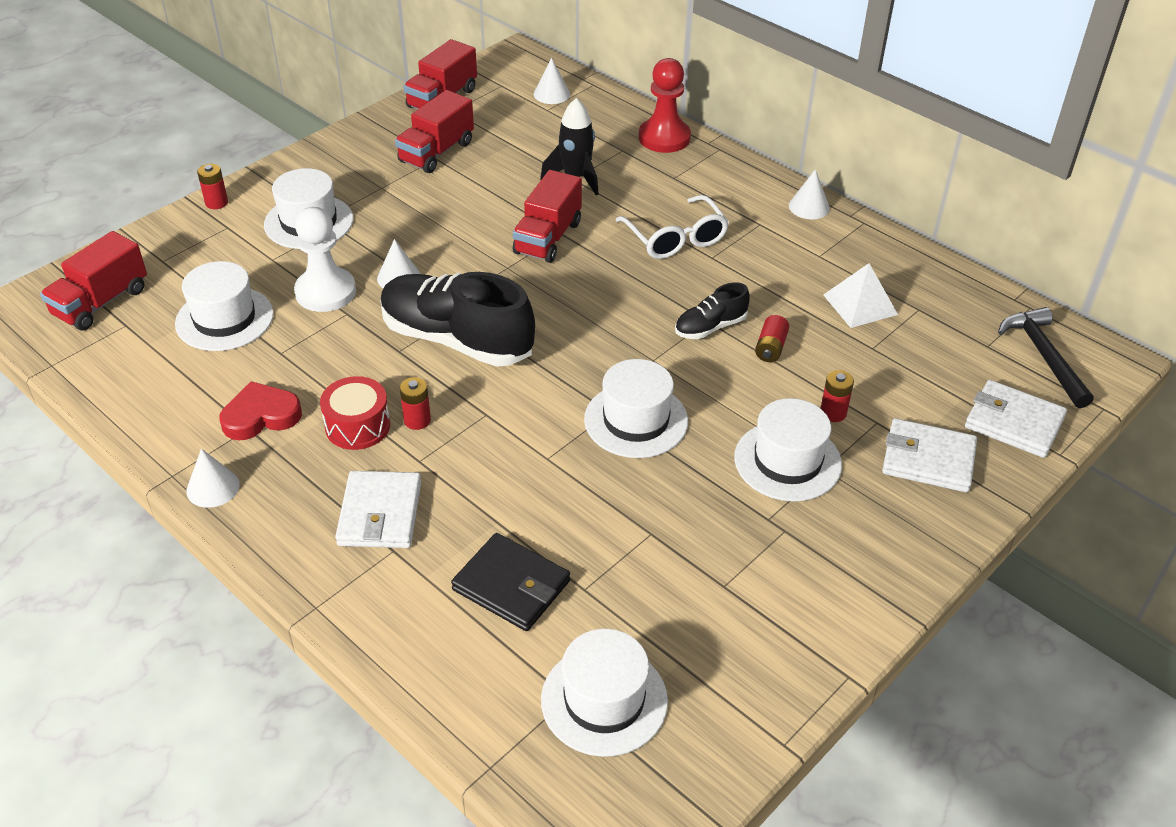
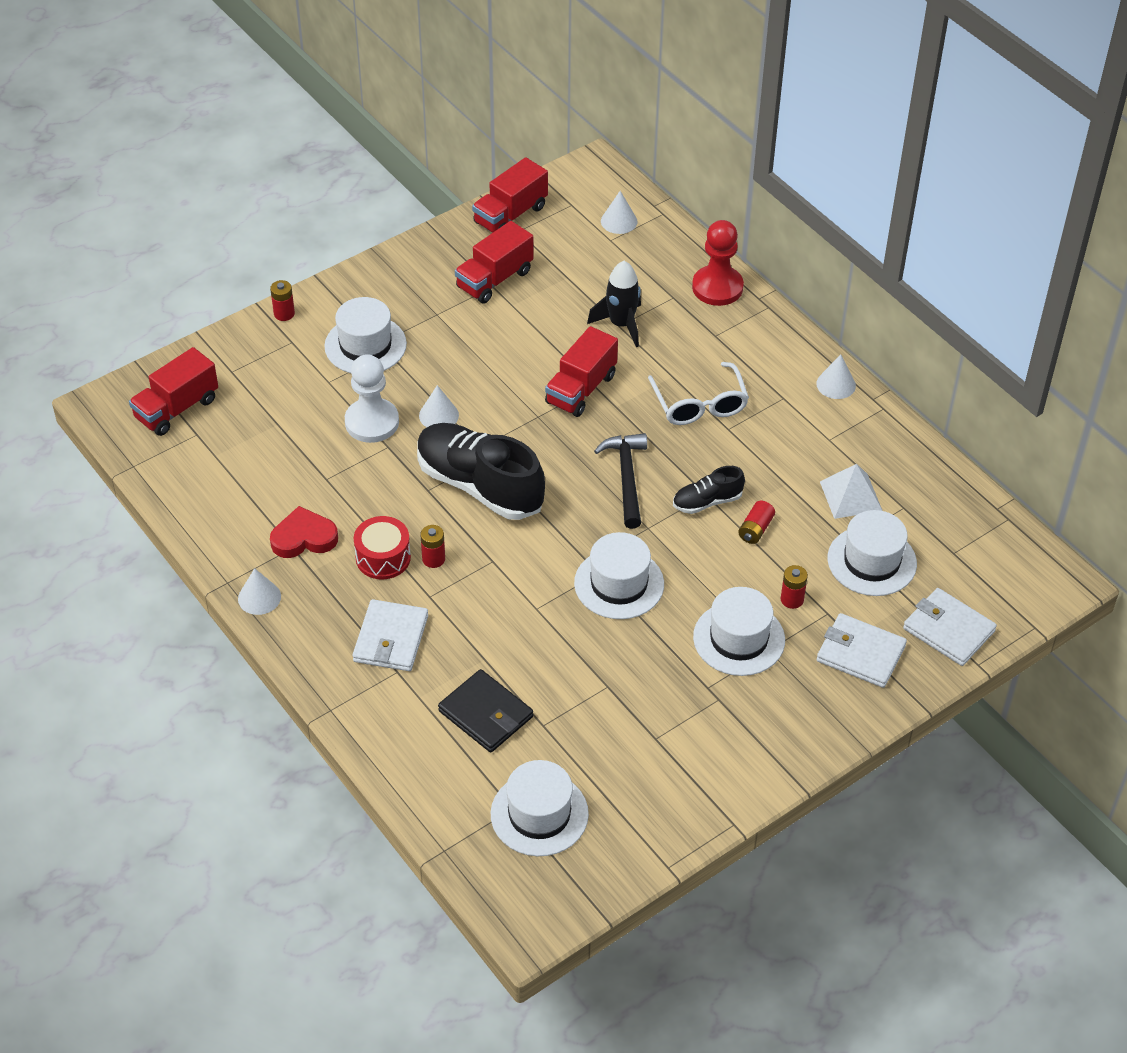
camera: 10 degrees right, 5 degrees up
(224, 319) = (281, 439): white hat -> white hat (872, 561)
(1043, 355) = (1001, 569): black hammer -> black hammer (626, 477)

